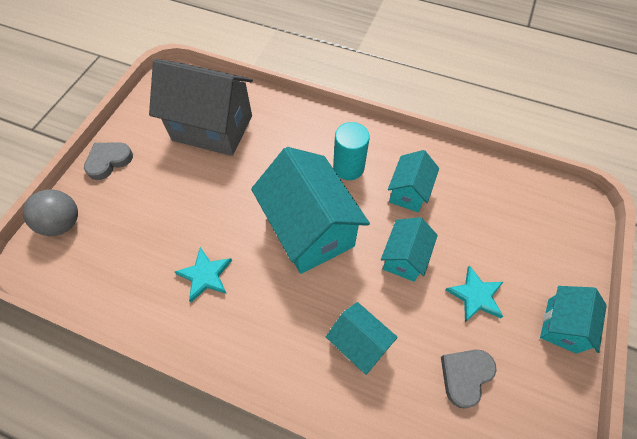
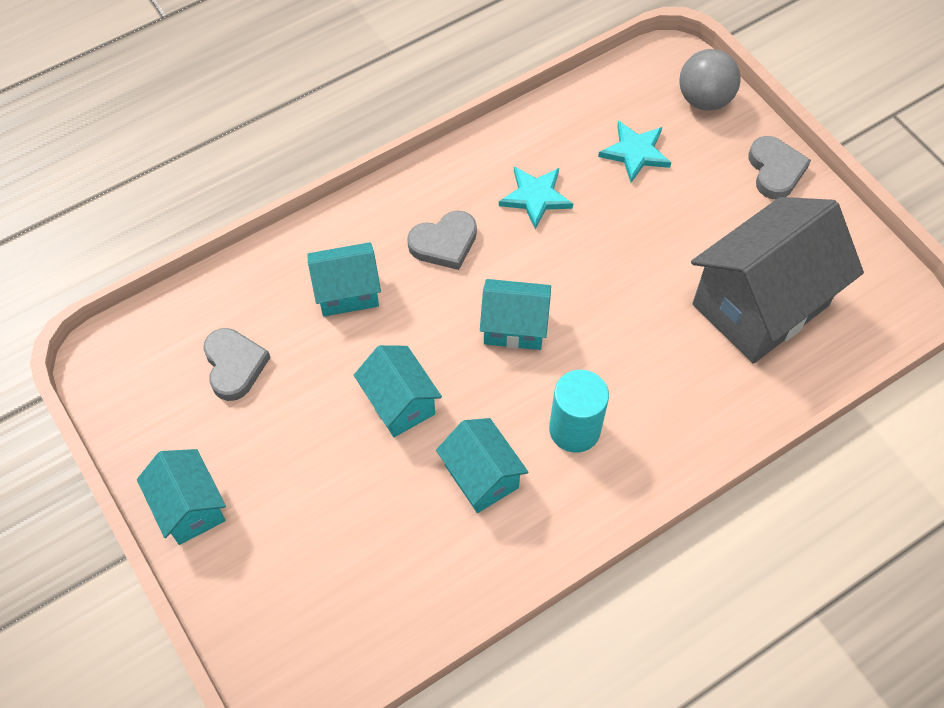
camera: 125 degrees right, 0 degrees up
(278, 308) = (444, 243): none -> grey heart
(310, 230) = (514, 327): turquoise house -> turquoise house, size x0.53
(475, 295) = (296, 444): turquoise star -> turquoise star (635, 153)

